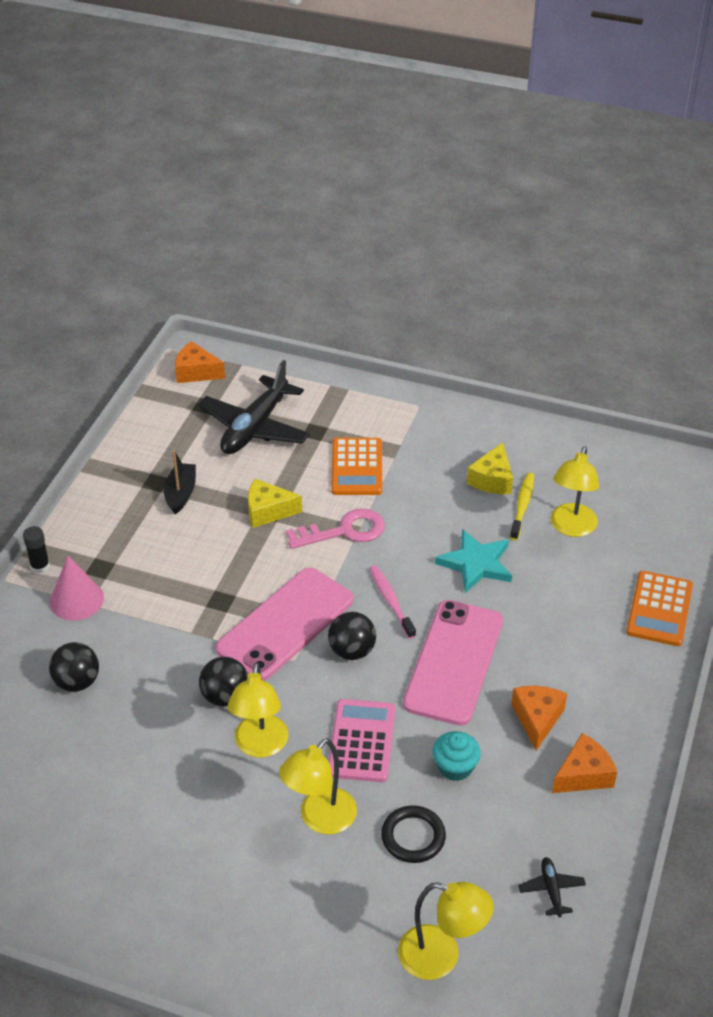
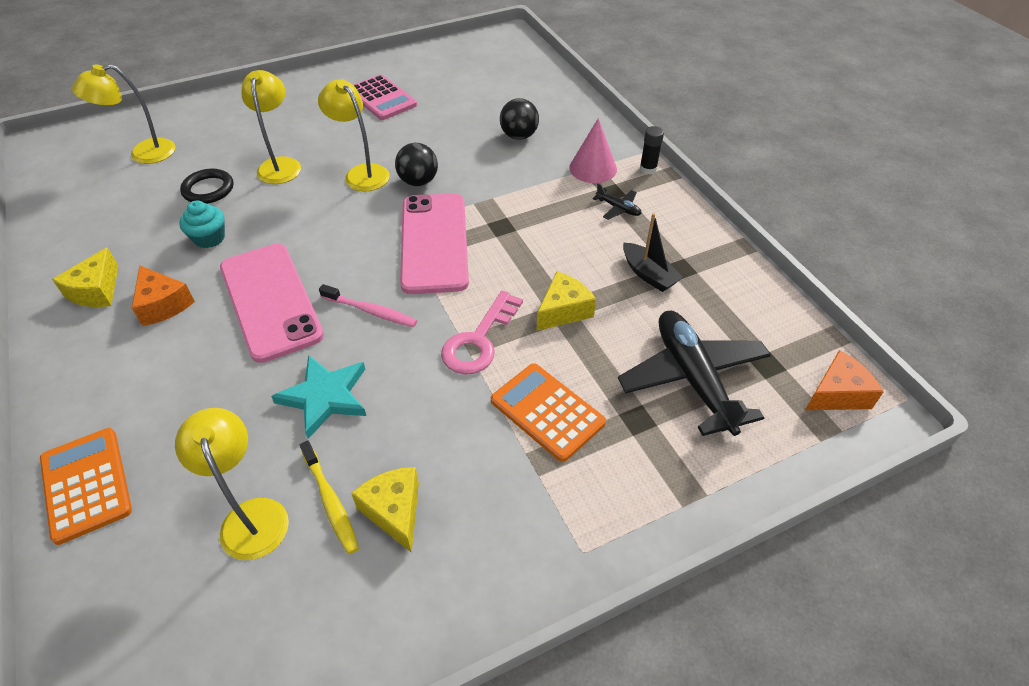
camera: 135 degrees right, 5 degrees up
(352, 651) = (362, 258): black ball -> none
(362, 741) = (294, 213): pink calculator -> pink calculator (381, 98)
(551, 890) = (85, 216): black plane -> black plane (618, 208)
(584, 775) = (96, 291): orange cheese -> yellow cheese

